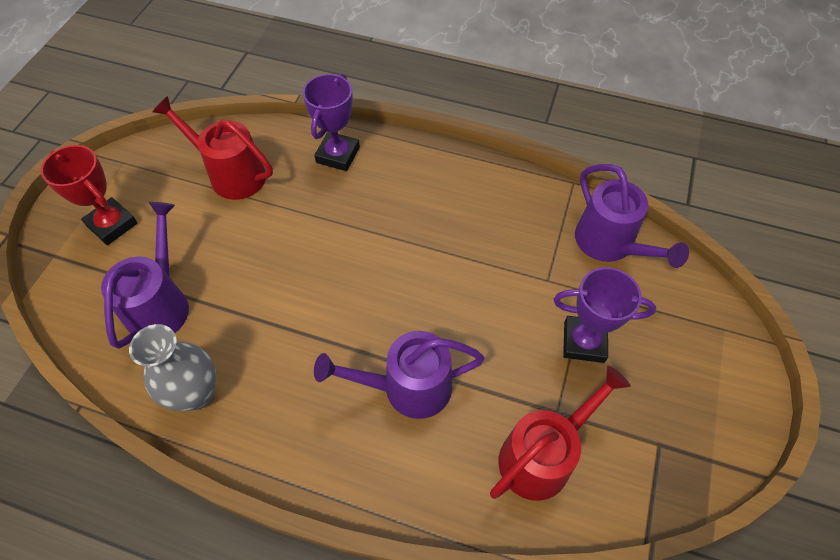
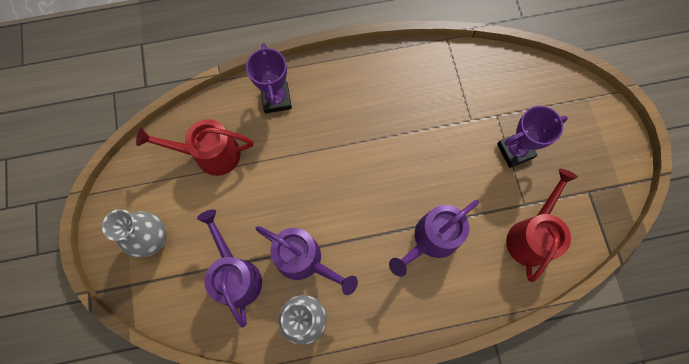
camera: 30 degrees left, 15 degrees up
(112, 224) = (154, 239): red trophy -> grey vase
(610, 244) = (494, 74): purple watering can -> purple watering can (304, 260)

